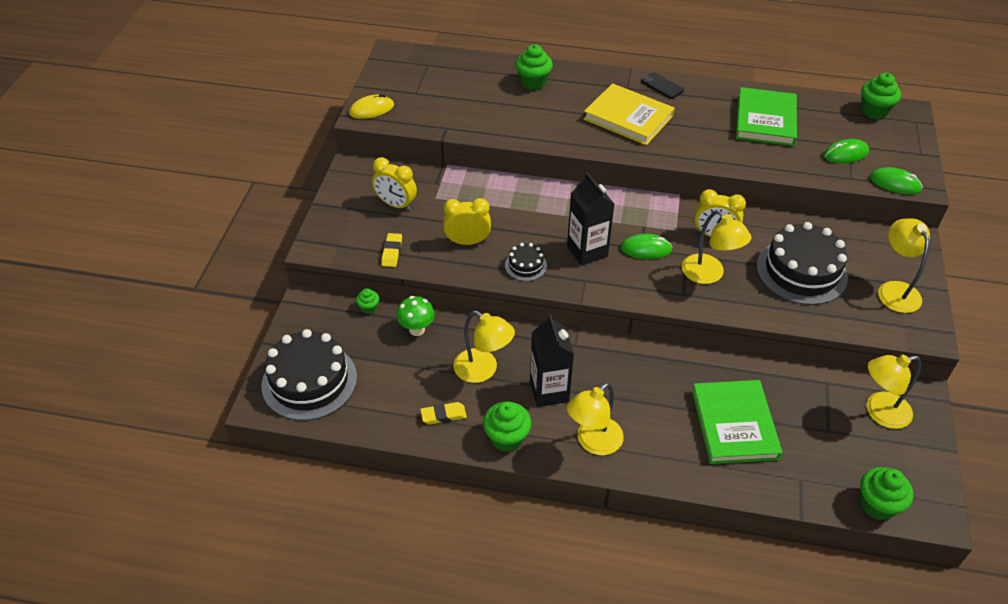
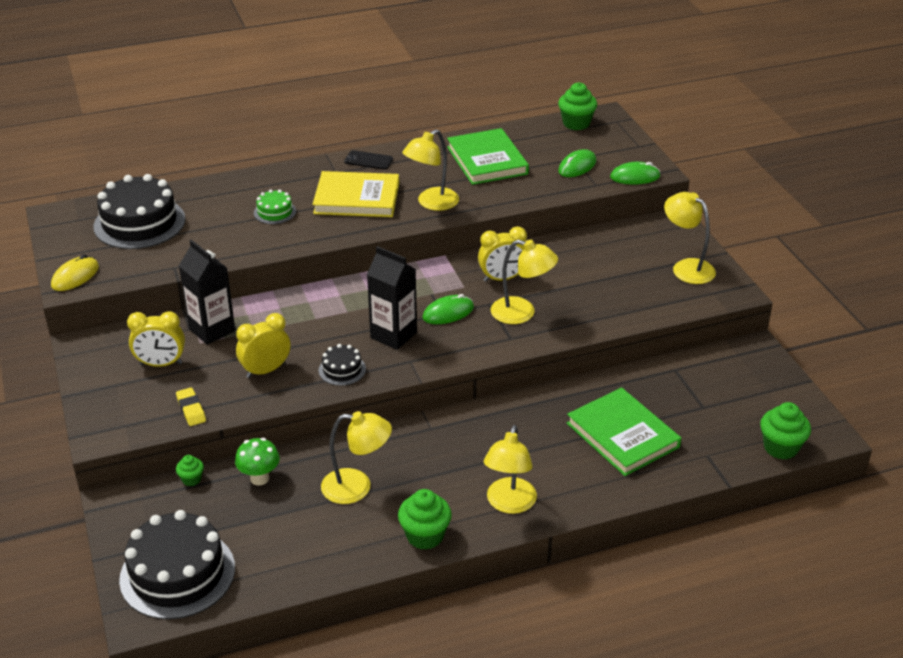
camera: 30 degrees left, 10 degrees down
(443, 415) = (346, 543): yellow eraser -> none
(533, 82) = (235, 197): green cupcake -> none
(549, 391) = (435, 478): black carton -> black carton (212, 330)
(554, 107) = (275, 212): none -> green cake
(801, 271) = (600, 281): black cake -> black cake (139, 223)
(879, 412) = (733, 375): yellow lamp -> yellow lamp (431, 203)

